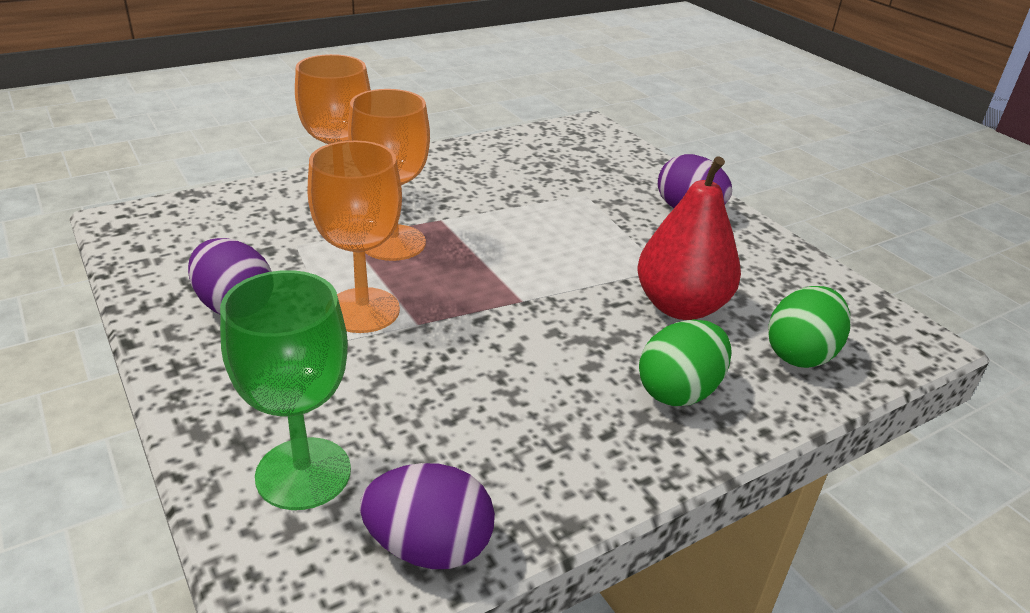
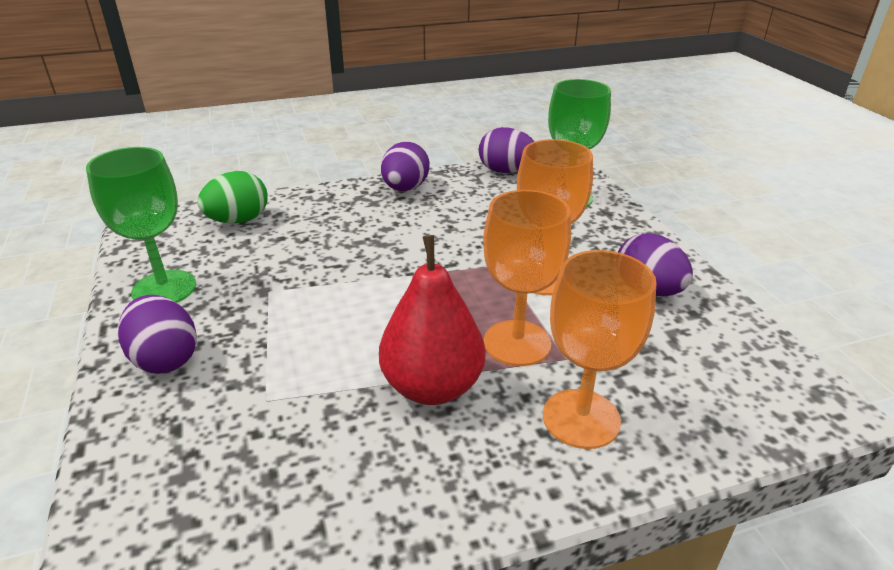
camera: 165 degrees left, 0 degrees up
(610, 457) = (405, 188): none -> purple egg
(679, 391) = (341, 210): green egg -> none
(680, 306) = (288, 257): red pear -> red pear (432, 386)
(767, 261) = (164, 288): none -> green goblet

